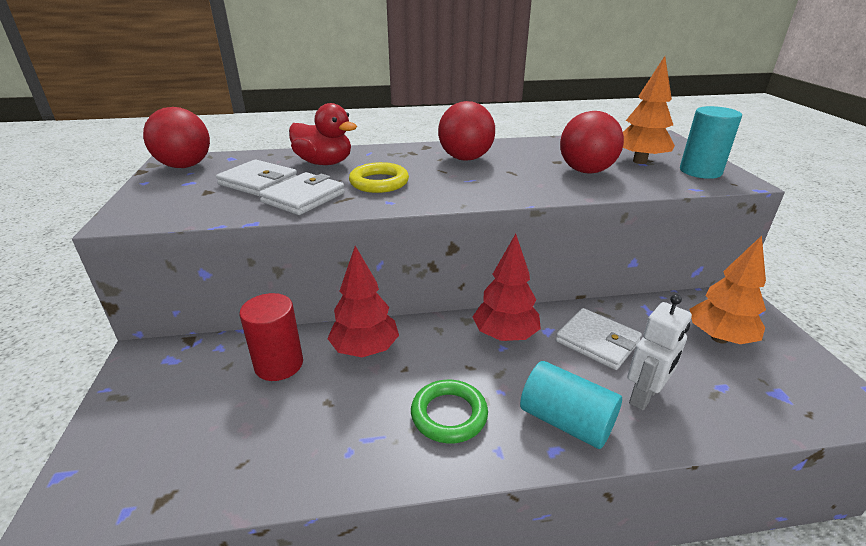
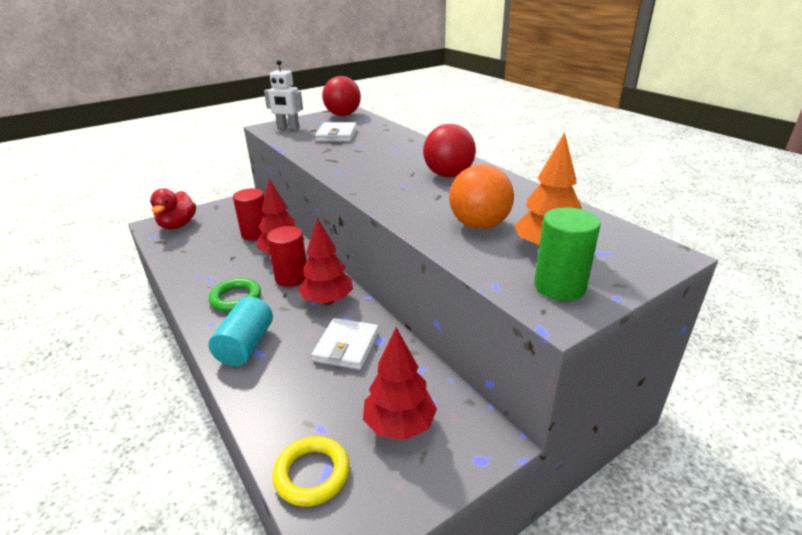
camera: 65 degrees right, 0 degrees up
(303, 197) = (324, 150): white wallet -> none
(324, 163) = (385, 140): red duck -> red duck (178, 225)
(379, 182) = (367, 161): yellow ring -> yellow ring (312, 474)
(434, 353) = (292, 278): none -> red cylinder
(586, 171) = (479, 225): red ball -> orange ball
(644, 396) = (288, 380): white robot -> white robot (288, 128)
(700, 171) = (559, 286): turquoise cylinder -> green cylinder
(719, 338) = (399, 425): orange tree -> red tree

